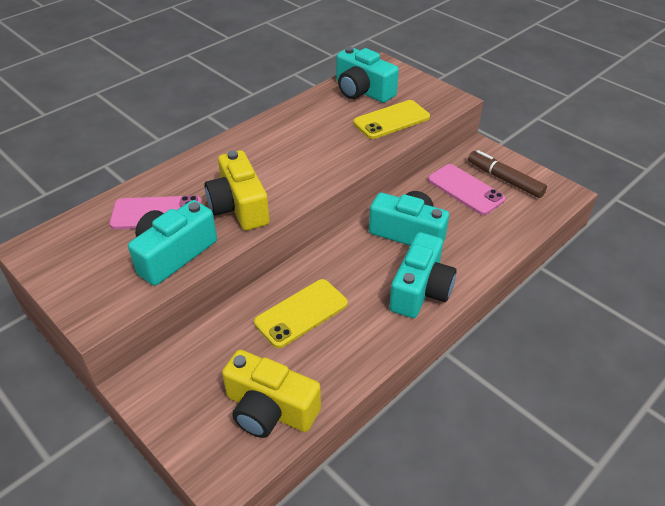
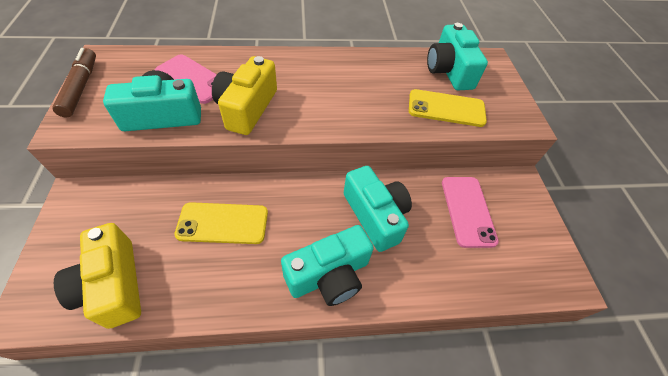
camera: 35 degrees right, 10 degrees up
(504, 179) = (516, 226): brown marker -> brown marker (81, 87)

